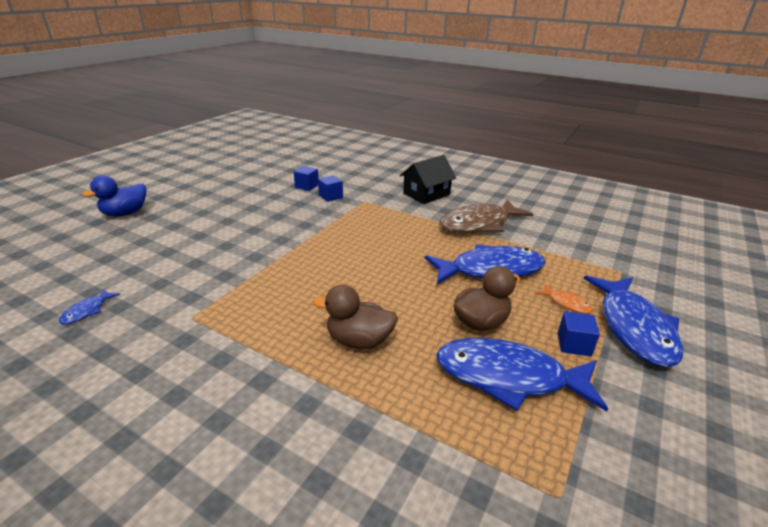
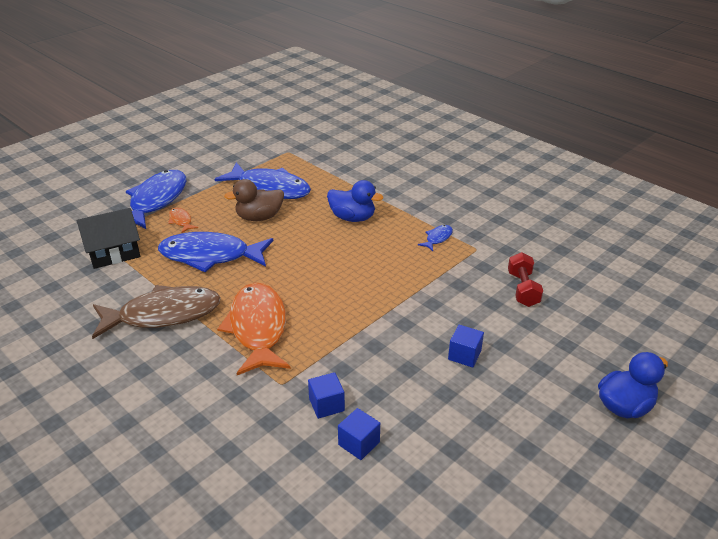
camera: 165 degrees left, 5 degrees up
(87, 311) = (564, 265): blue fish -> blue fish (437, 238)
(156, 279) = (523, 289): none -> red dumbbell
(359, 340) = (352, 218): brown duck -> blue duck
(400, 224) = (258, 328): none -> orange fish
(426, 194) = (179, 388): black house -> black house (113, 252)
(574, 344) = (210, 197): blue cube -> blue cube (464, 355)

